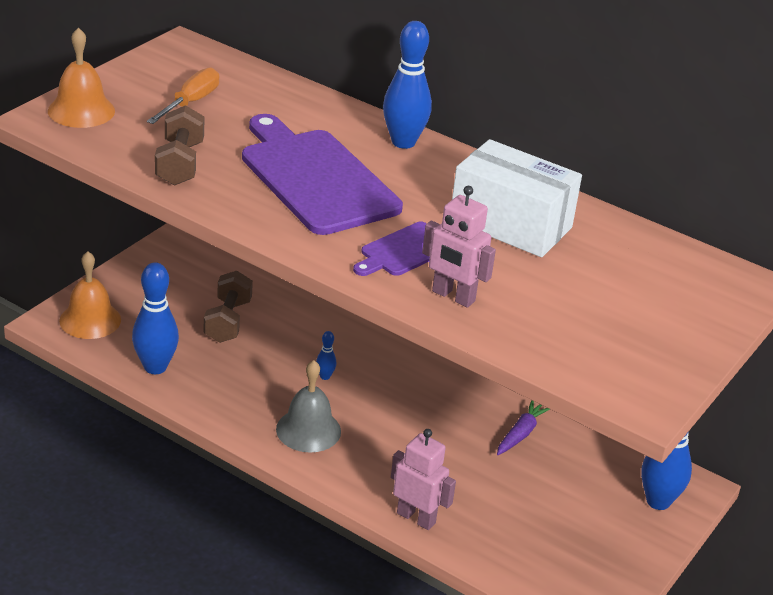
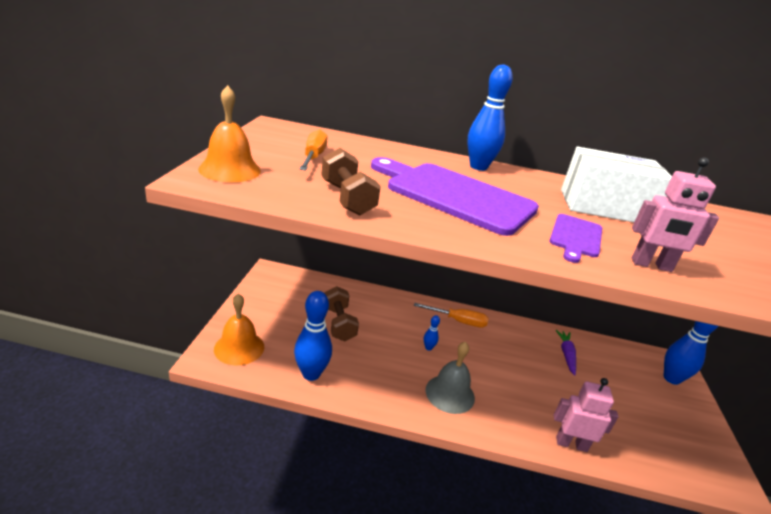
camera: 25 degrees left, 5 degrees down
(397, 356) = (458, 321): none -> orange screwdriver

